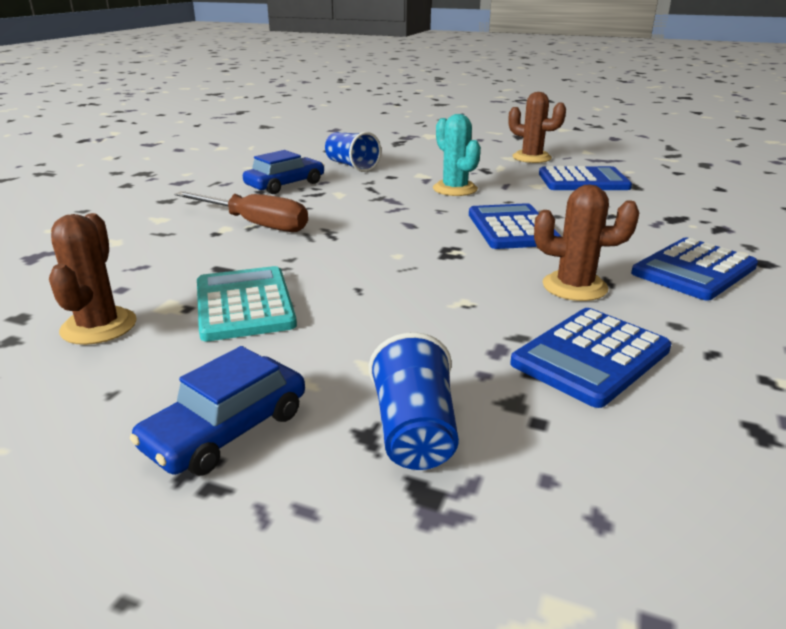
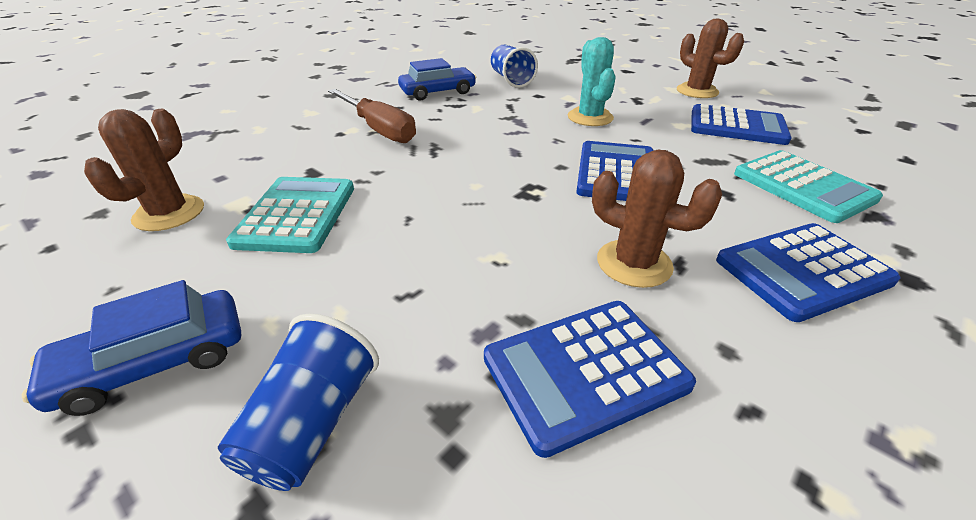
camera: 20 degrees right, 10 degrees up
(660, 217) = (803, 186): none -> turquoise calculator

